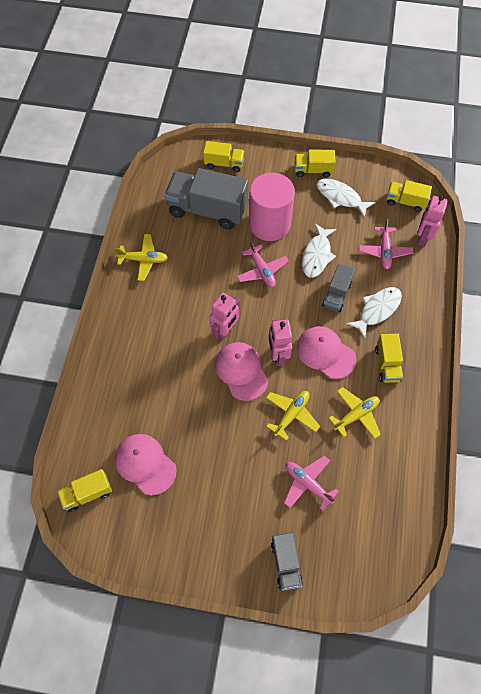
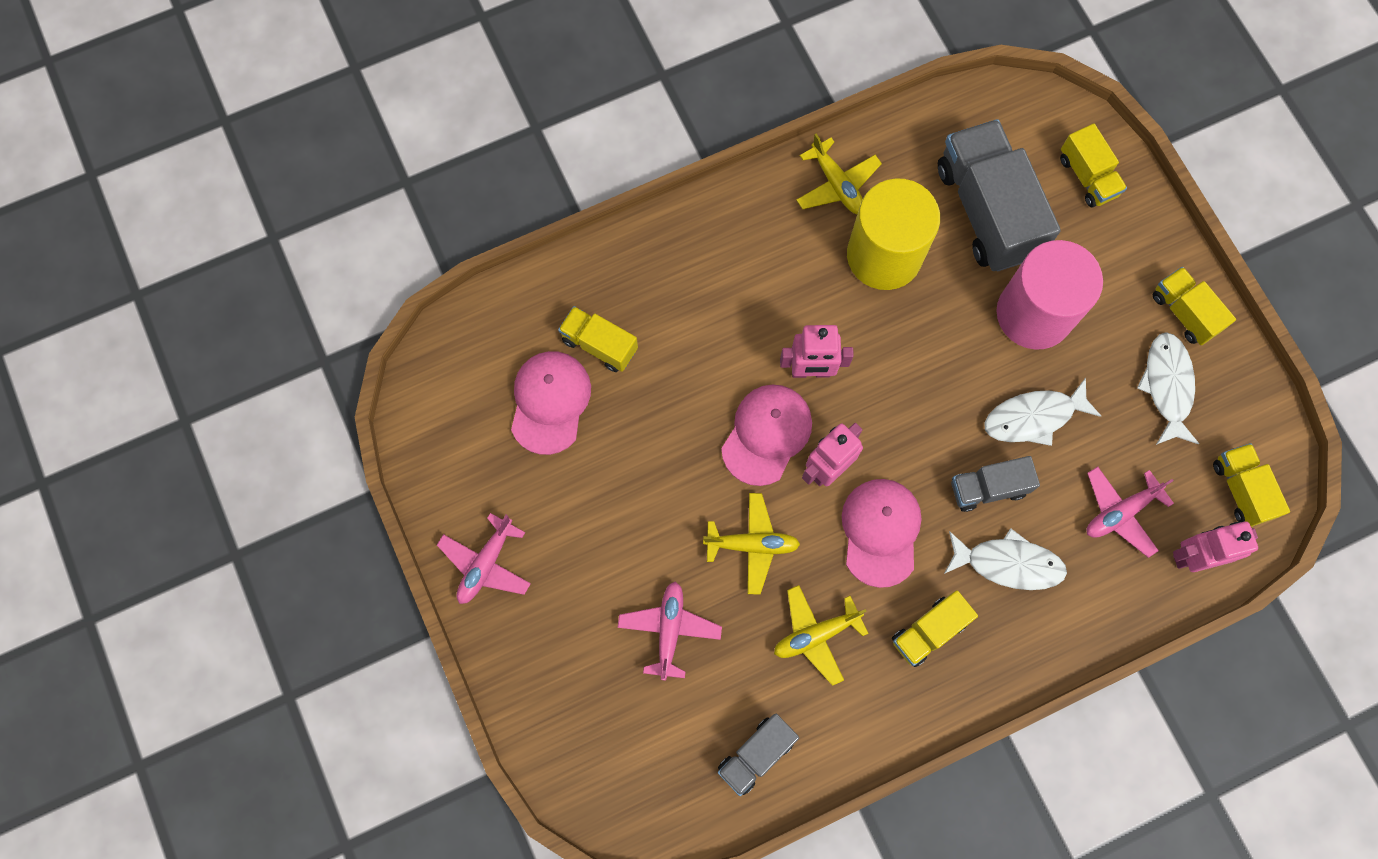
camera: 55 degrees right, 10 degrees up
(87, 493) = (464, 360): yellow truck -> yellow truck (599, 345)
(194, 263) = (884, 255): none -> yellow cylinder
(262, 270) = (946, 356): pink plane -> pink plane (486, 564)
(286, 563) = (544, 669): grey truck -> grey truck (756, 754)
(356, 415) = (816, 635): yellow plane -> yellow plane turned 135 degrees clockwise

